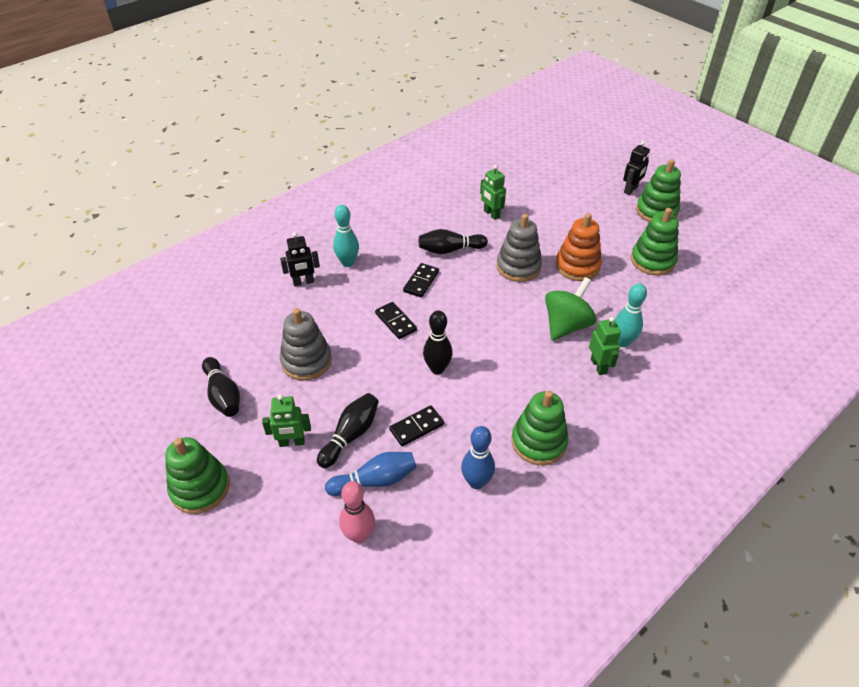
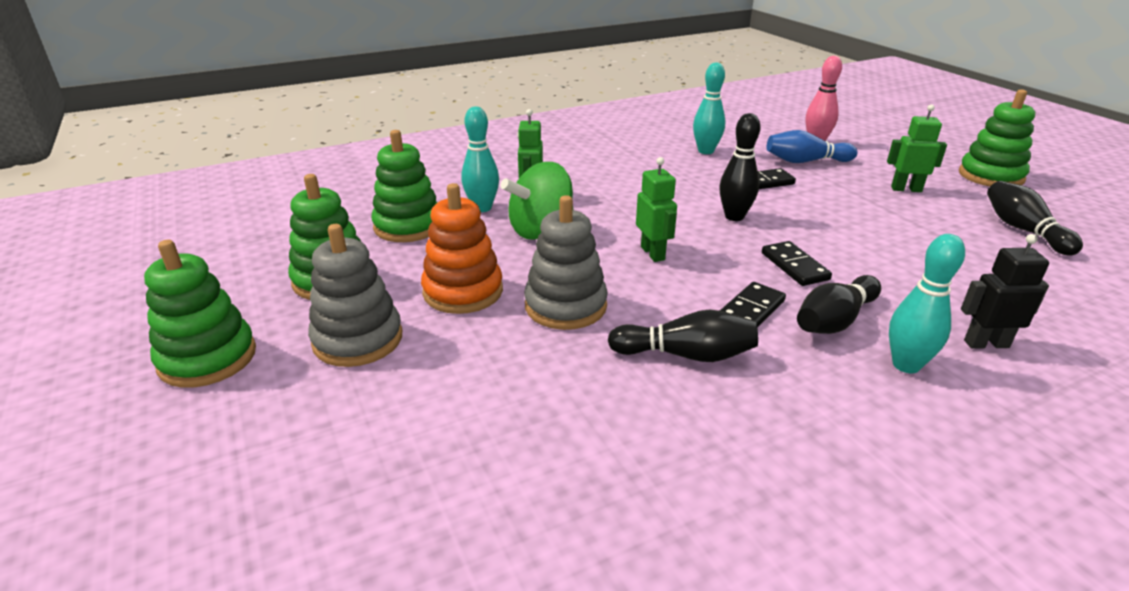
camera: 165 degrees left, 15 degrees down
(306, 361) = (922, 245): grey stacking toy -> grey stacking toy (358, 339)
(350, 435) = (838, 186): black bowling pin -> black bowling pin (834, 321)
(476, 482) = (706, 151): blue bowling pin -> turquoise bowling pin
(491, 214) = (565, 418): green robot -> green robot (653, 253)
(538, 442) = (635, 162): green stacking toy -> green stacking toy (408, 226)
(631, 190) = (187, 420): black robot -> none

